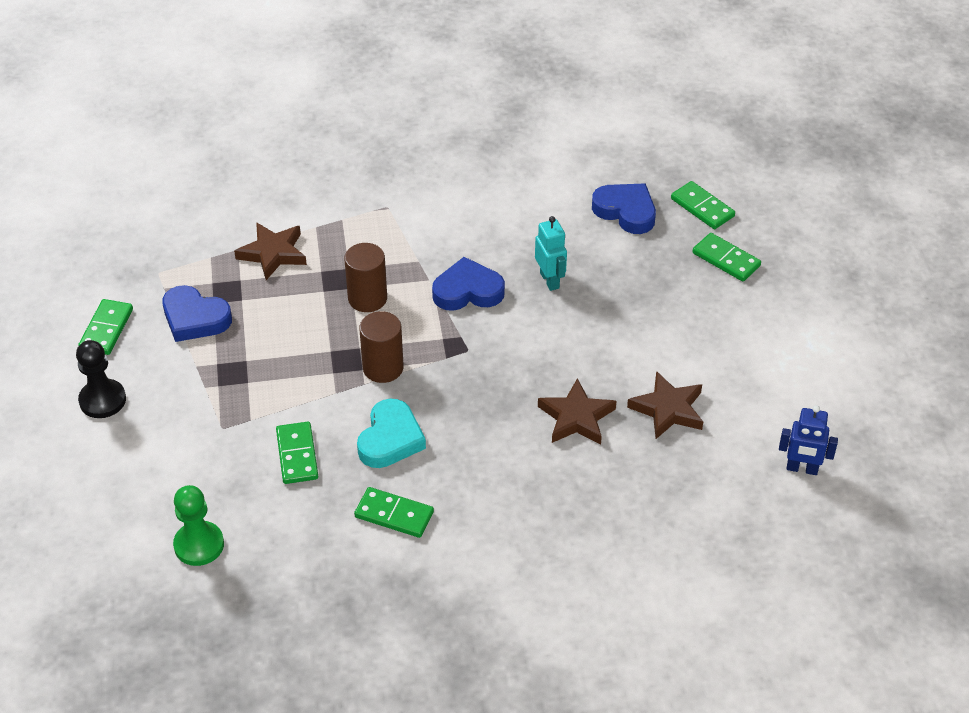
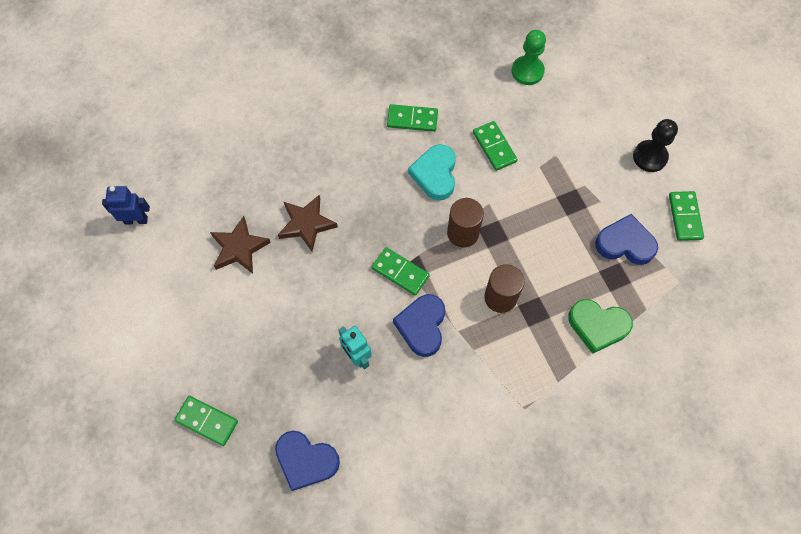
camera: 165 degrees right, 20 degrees up
(273, 253) = (597, 326): brown star -> green heart
(468, 291) = (422, 326): blue heart -> blue heart turned 120 degrees clockwise
(702, 208) = (235, 485): green domino -> green domino (400, 272)

